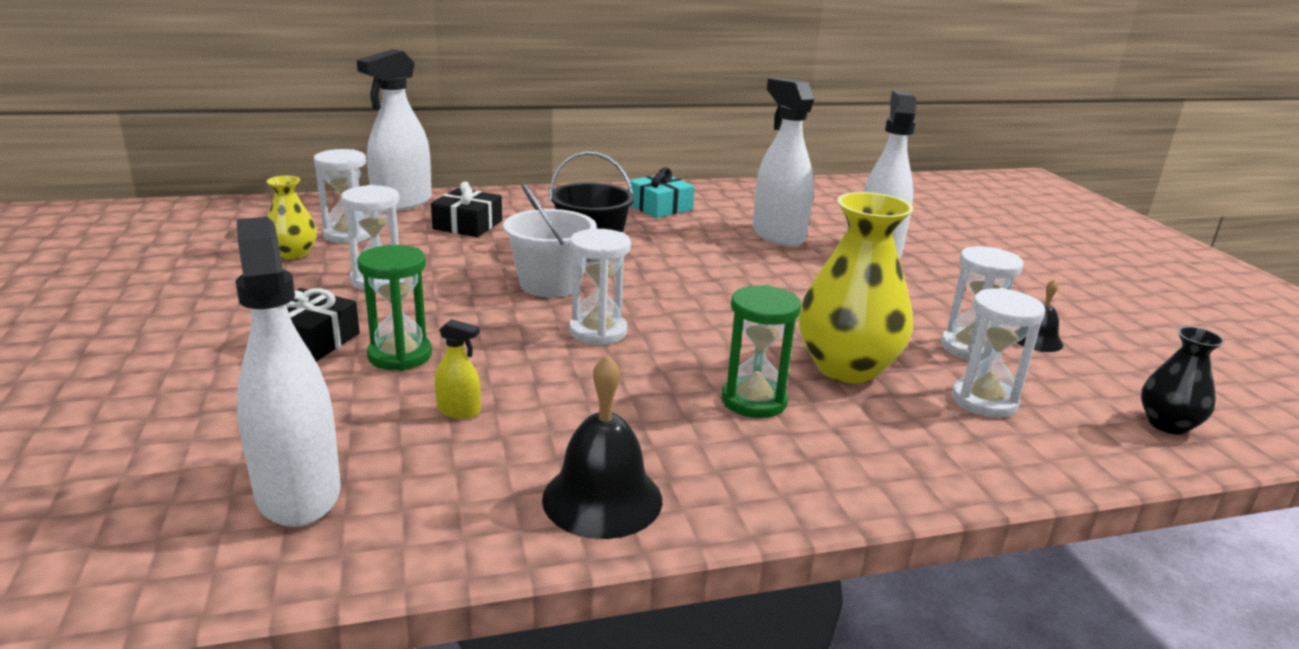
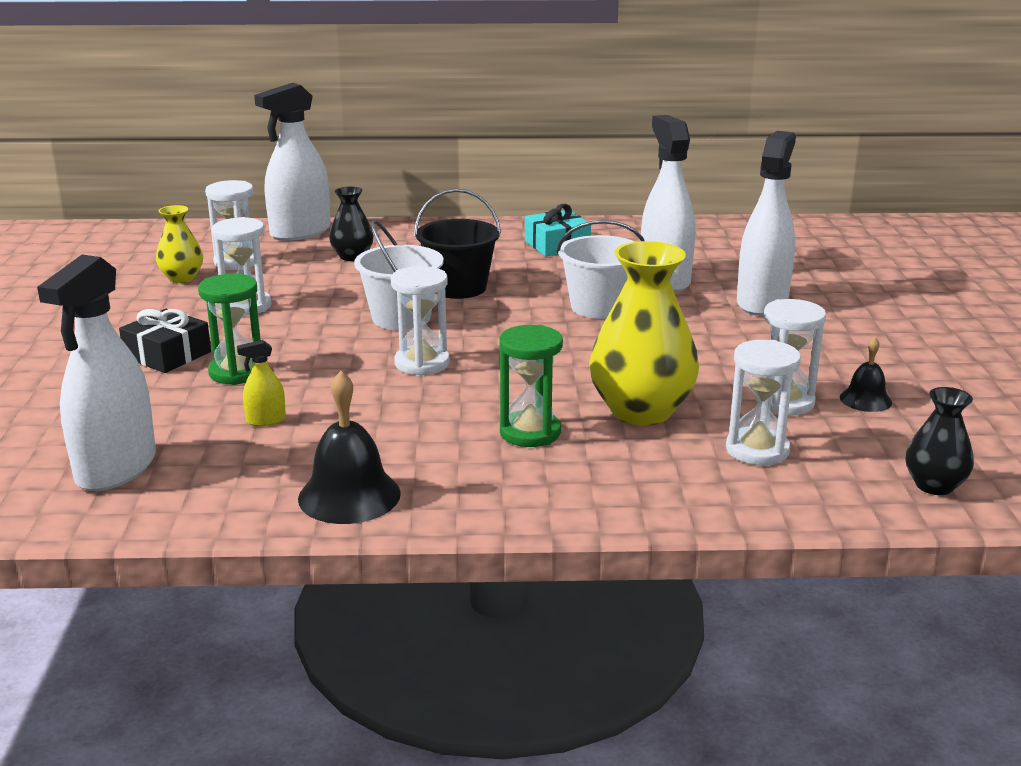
camera: 15 degrees right, 0 degrees up
(298, 492) = (116, 469): white spray bottle -> white spray bottle turned 150 degrees counterclockwise
(459, 411) = (266, 420): yellow spray bottle -> yellow spray bottle turned 135 degrees clockwise
(467, 225) = (352, 256): black gift -> black vase
(736, 264) = (599, 307): none -> white bucket

